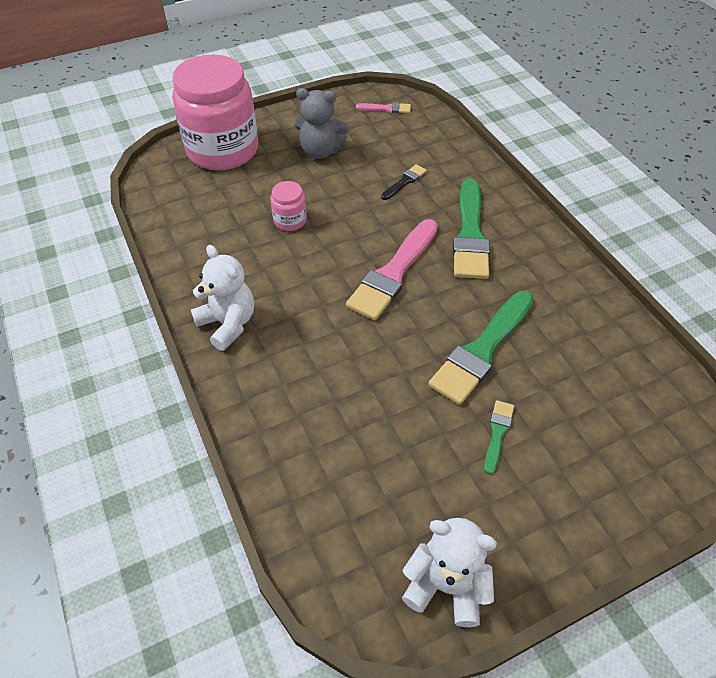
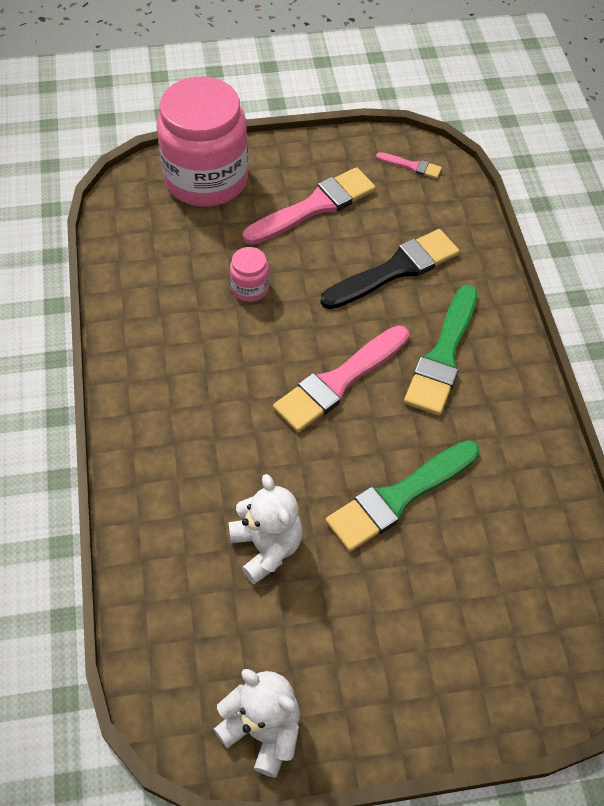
camera: 15 degrees right, 5 degrees up
(228, 324) = (145, 395): white teddy bear -> white teddy bear (266, 547)
(320, 151) = (314, 206): grey teddy bear -> pink brush
(404, 182) = (395, 270): black brush -> black brush, size x2.13
(497, 433) = (377, 593): green brush -> none

